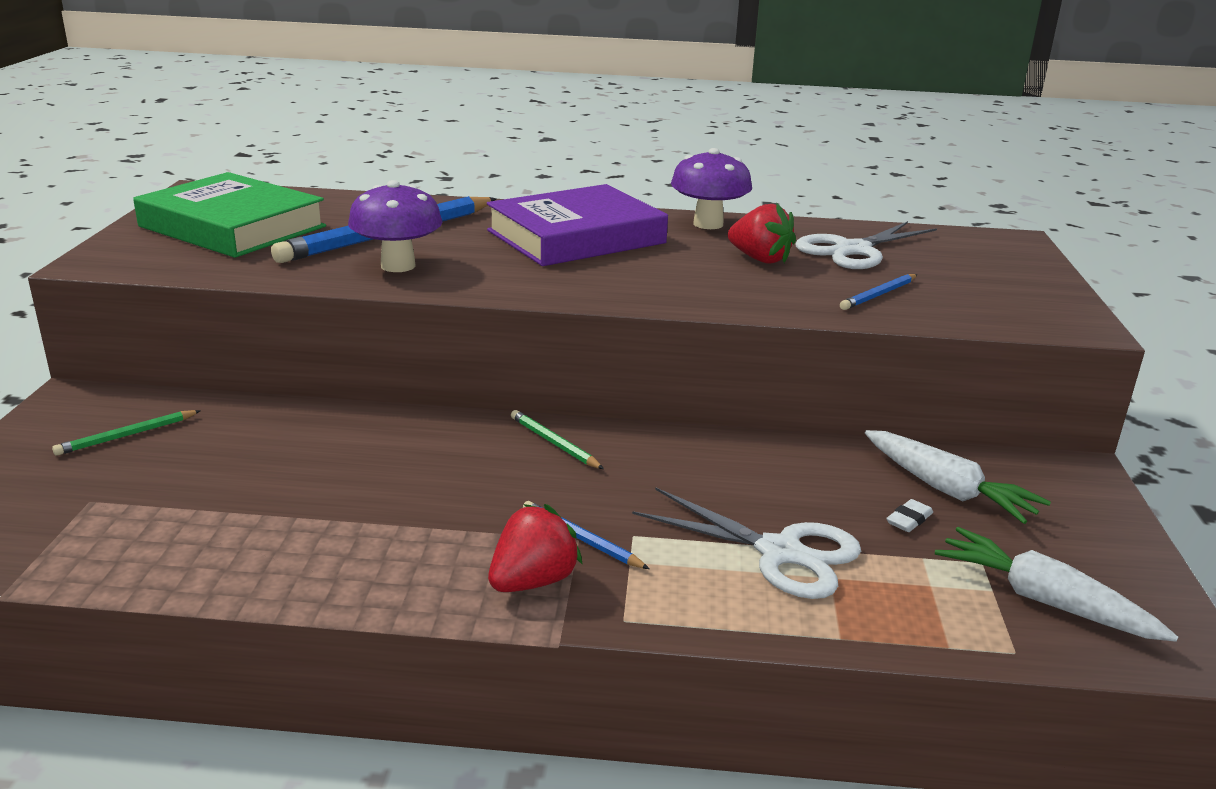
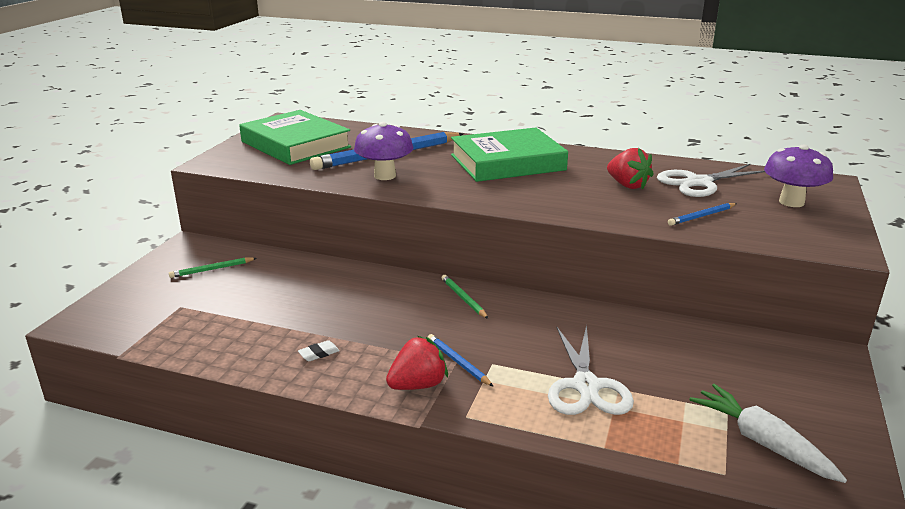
camera: 15 degrees right, 0 degrees up
(576, 237) = (507, 162): purple book -> green book
(708, 224) = (602, 158): purple mushroom -> purple mushroom (791, 202)
(781, 552) = (586, 386): white scissors -> white scissors turned 45 degrees clockwise
(909, 520) = (686, 375): white eraser -> white eraser (319, 353)
(947, 490) = (723, 357): white carrot -> none

